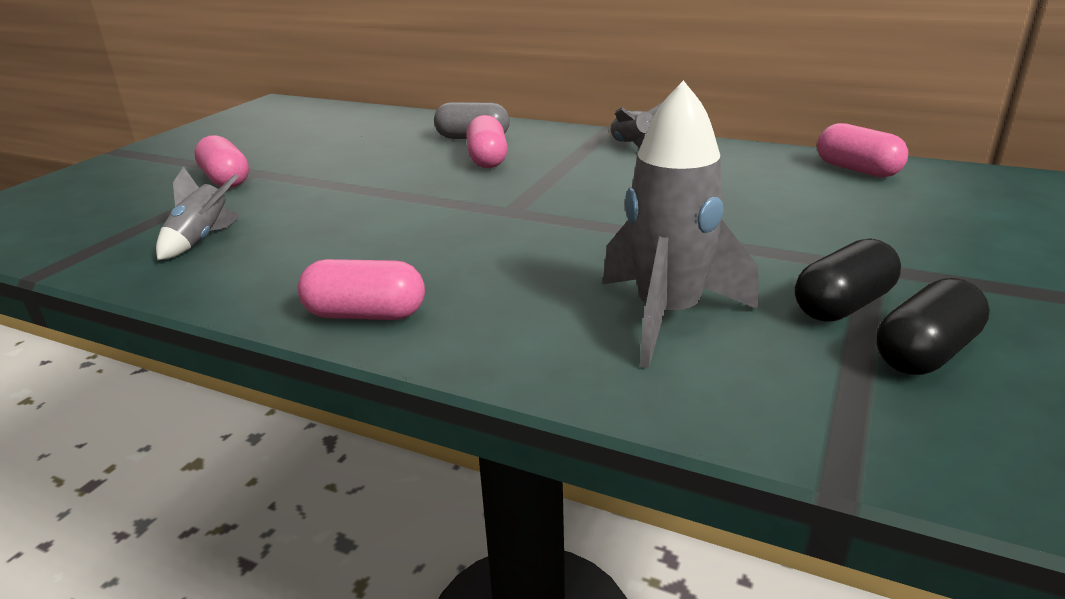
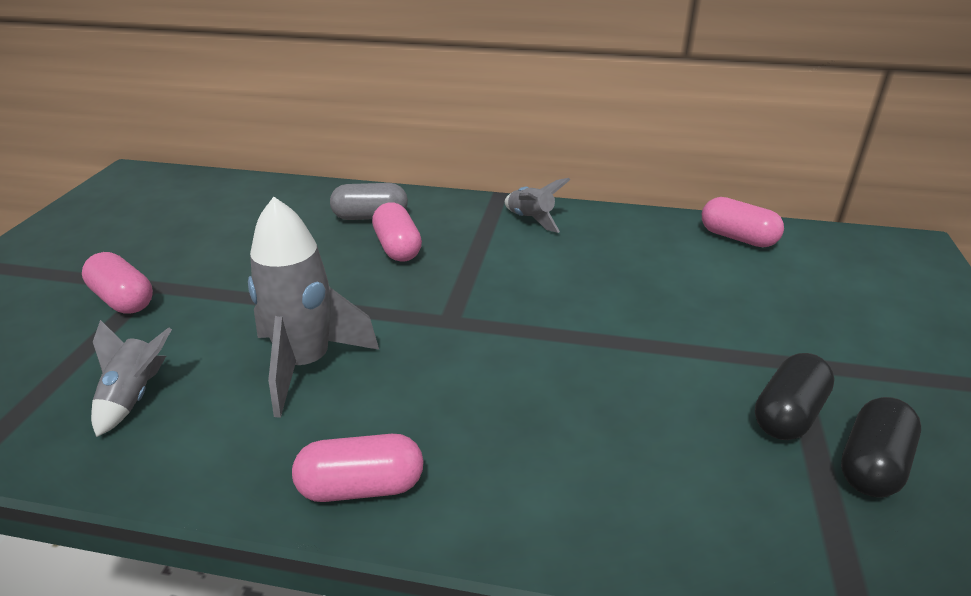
camera: 15 degrees left, 5 degrees up
(668, 316) = (649, 449): grey rocket -> grey rocket (306, 365)

